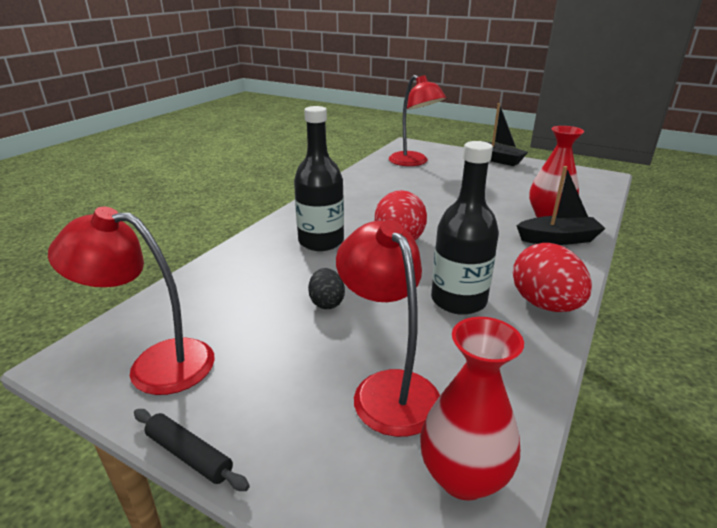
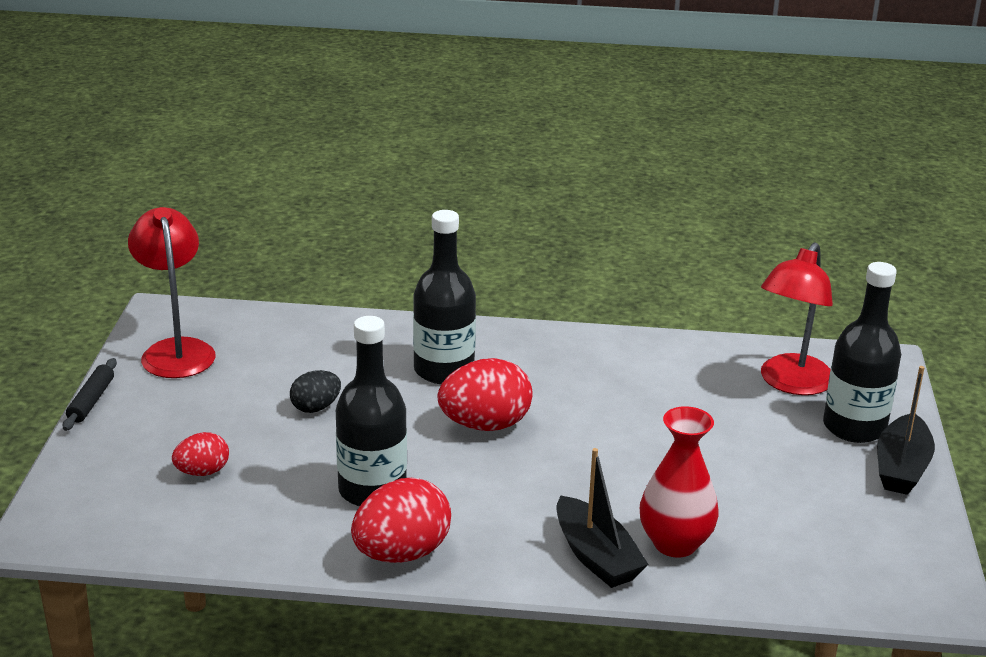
camera: 65 degrees right, 0 degrees up
(388, 388) = (202, 472): red lamp -> red egg
(459, 160) = (854, 427): none -> black bottle
(463, 476) = (118, 527): red vase -> none

